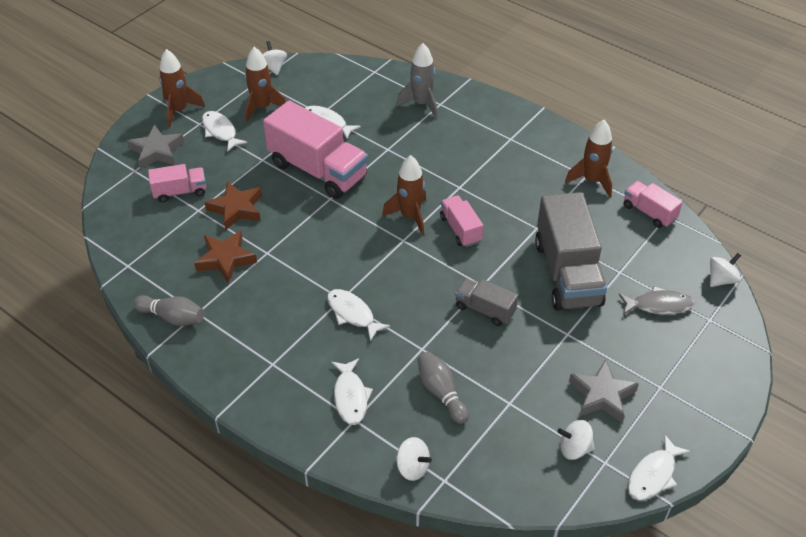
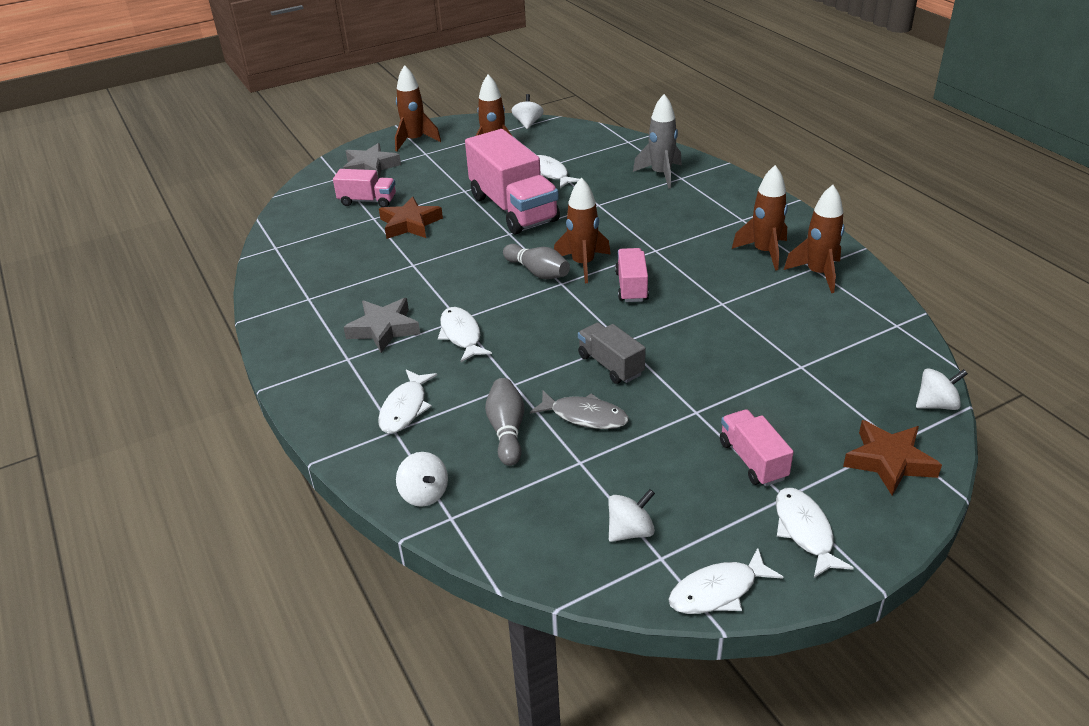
camera: 25 degrees right, 10 degrees down
(173, 317) = (283, 297): grey bowling pin -> grey bowling pin (538, 272)
(220, 131) = (441, 162): white fish -> white fish (804, 531)
(225, 259) = (369, 262): brown star -> brown star (889, 461)
(543, 169) = (764, 252): none -> brown rocket
(567, 273) = (733, 353): grey truck -> none
(574, 448) = (630, 531): white spinning top -> white spinning top turned 120 degrees clockwise
(602, 395) = (701, 485): grey star -> grey star (384, 329)
(649, 212) = (874, 317): pink truck -> pink truck (753, 460)
(658, 305) = (833, 411): grey fish -> grey fish (584, 416)

